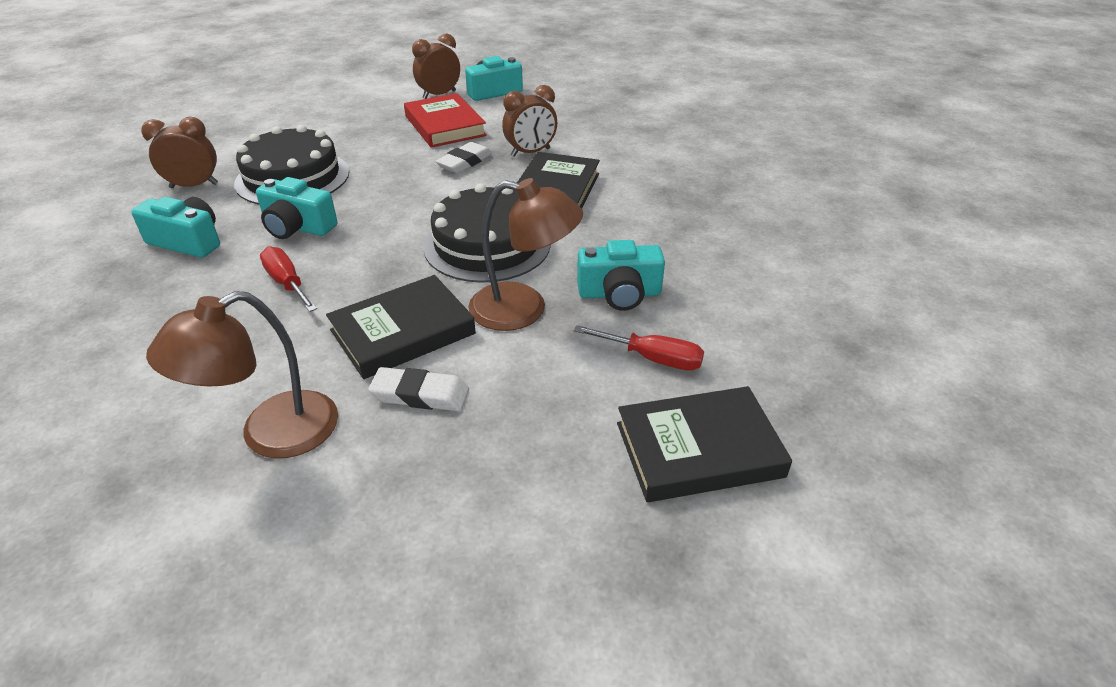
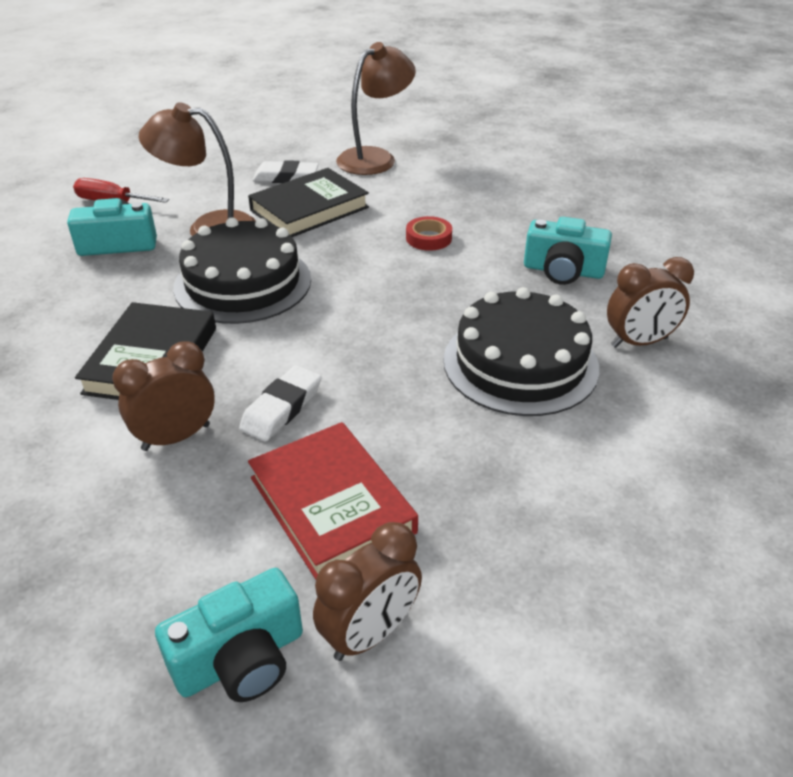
camera: 175 degrees right, 0 degrees up
(287, 283) = (428, 238): red screwdriver -> red tape
(297, 227) = (460, 292): turquoise camera -> none
(699, 450) = (106, 162): black book -> none

